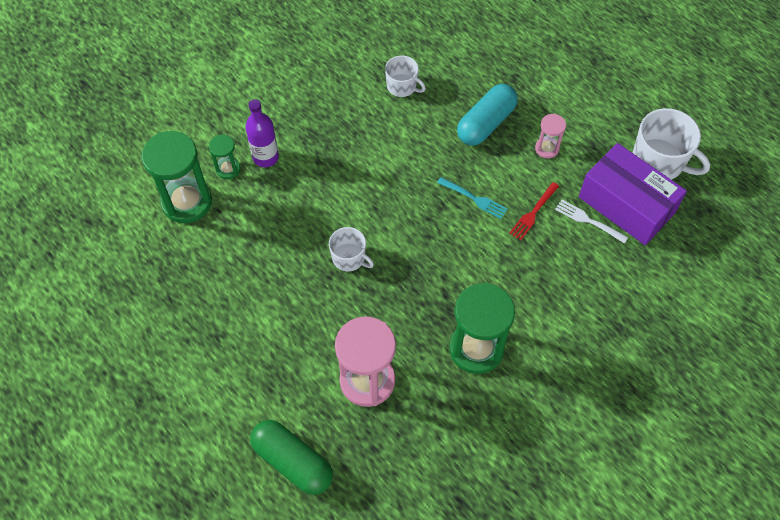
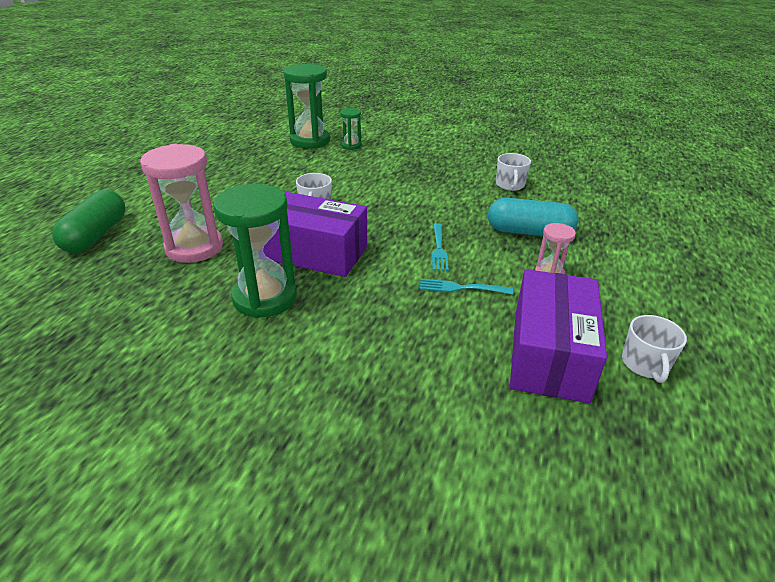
camera: 60 degrees right, 25 degrees down
(265, 157) = (375, 154): purple bottle -> none
(429, 290) = (314, 252): none -> purple box
(533, 212) = (462, 288): red fork -> turquoise fork
(589, 221) = (494, 330): white fork -> none
(659, 161) = (645, 364): white mug -> white mug, size x0.59

